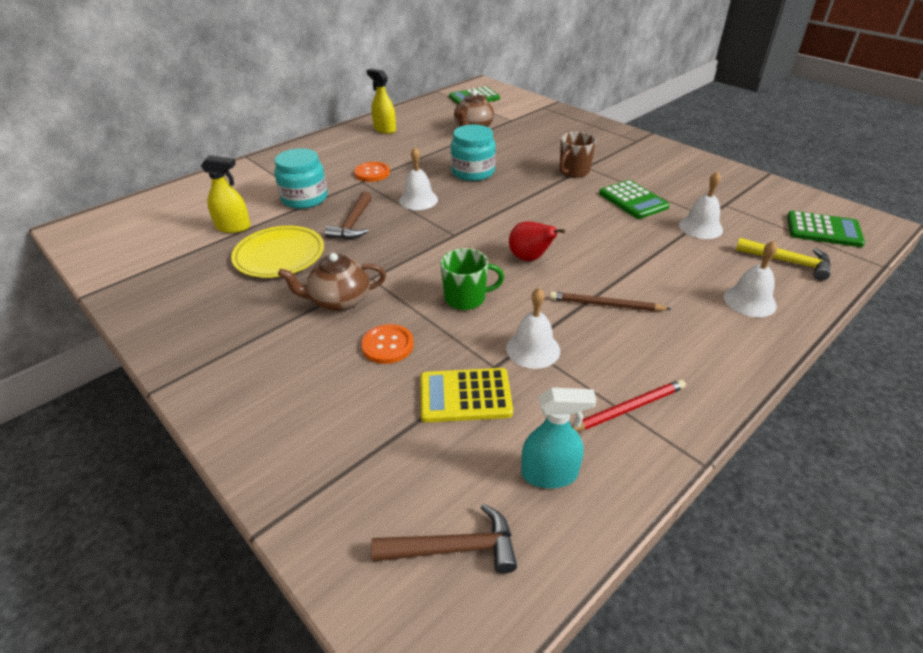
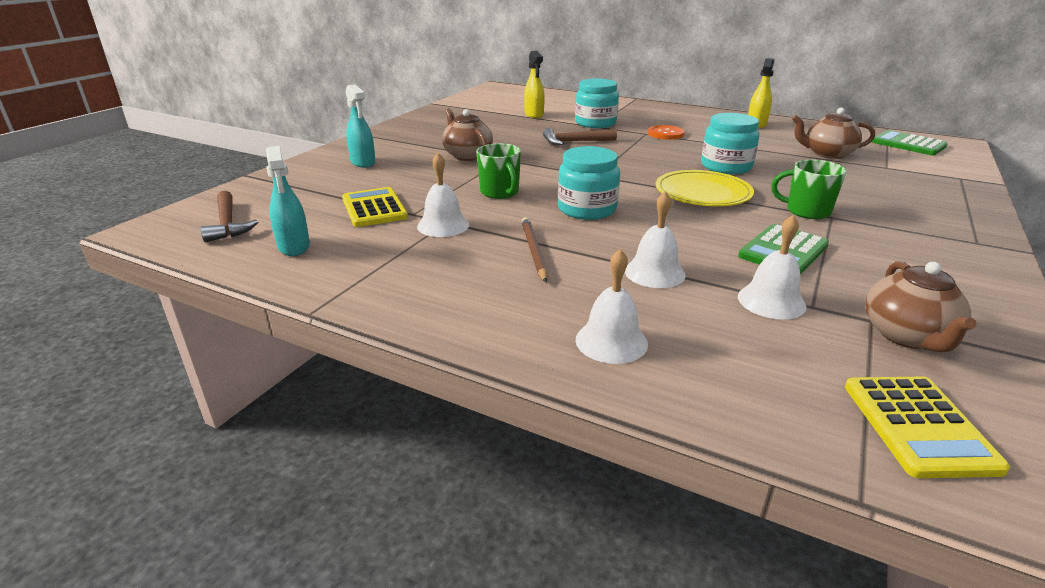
camera: 70 degrees right, 10 degrees down
(279, 255) = (510, 131): yellow plate -> yellow plate (703, 192)
(297, 392) = (363, 162): none -> turquoise spray bottle
(387, 345) = (422, 177): orange button -> none
(418, 200) = (640, 155): white bell -> white bell (654, 272)
(530, 258) = (587, 209): red pear -> turquoise jar
(573, 171) = (806, 211): brown mug -> green mug
(628, 408) = (377, 272): red pencil -> none
(742, 201) = (907, 336): none -> brown teapot
(787, 262) = (752, 378): yellow hammer -> none
(823, 230) = (918, 426): green calculator -> yellow calculator

